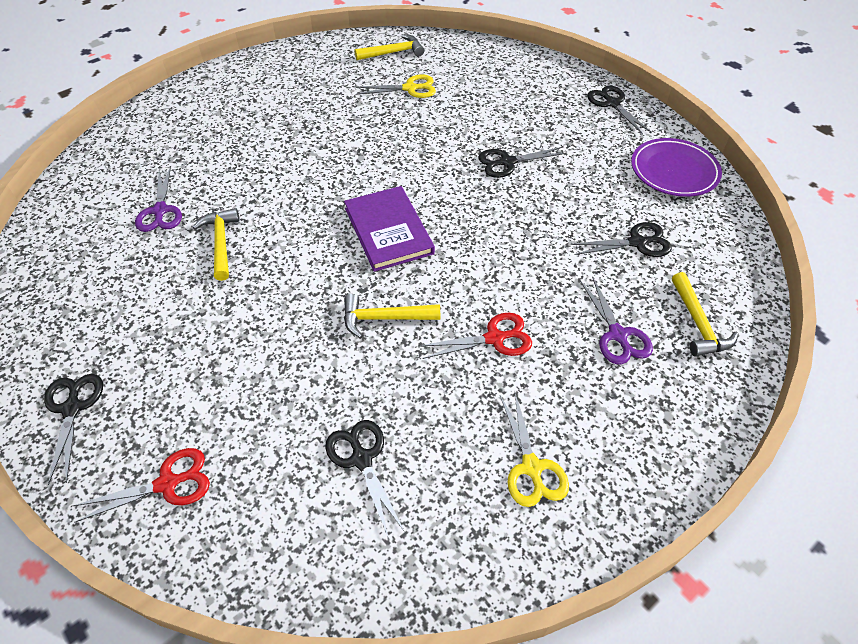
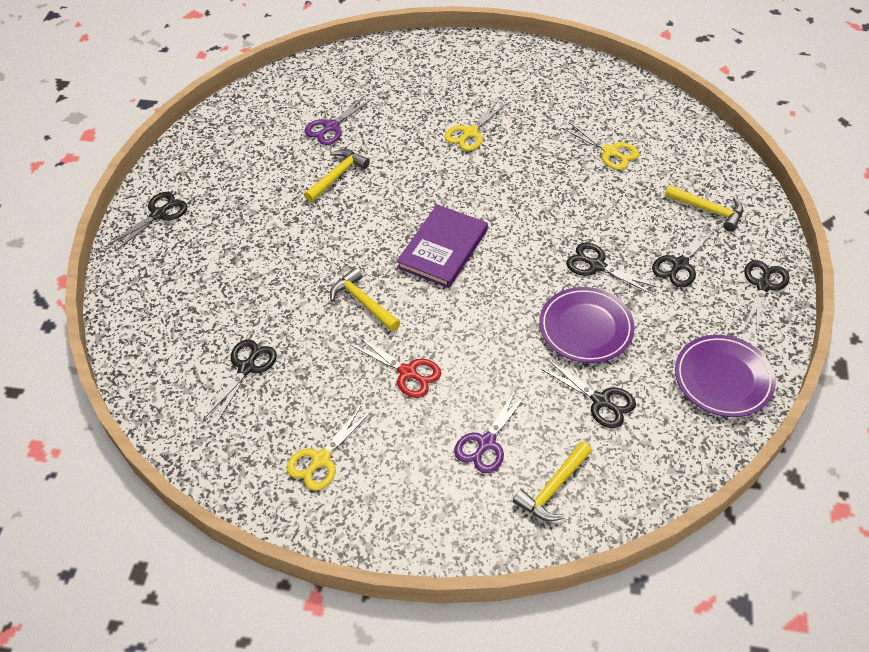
camera: 50 degrees right, 0 degrees up
(167, 484) = (152, 293): red scissors -> none
(291, 139) = (470, 133): none -> yellow scissors
(393, 52) = (641, 111): yellow hammer -> yellow hammer (708, 210)
(552, 125) = (680, 264): none -> black scissors
(560, 205) = (585, 328): none -> purple plate

